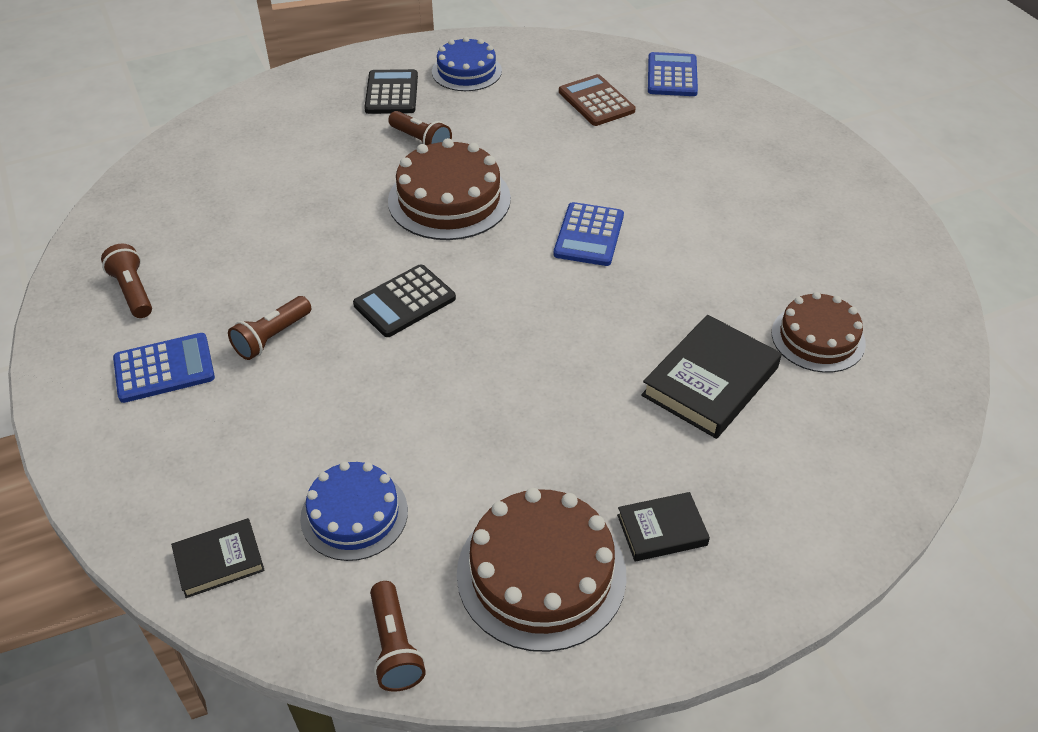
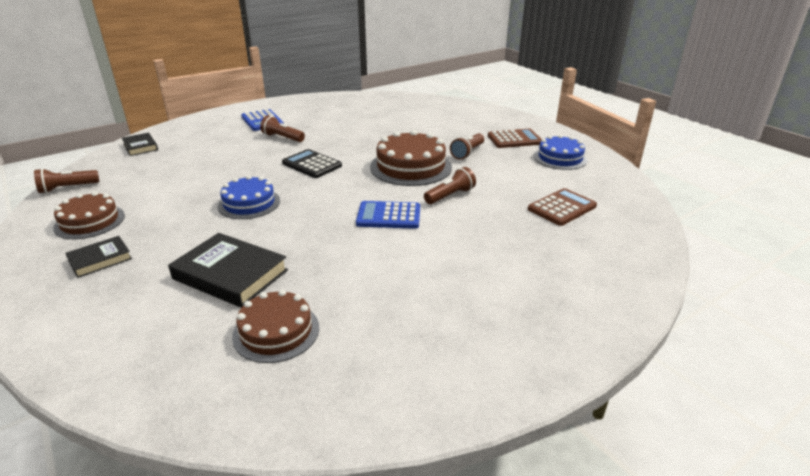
camera: 80 degrees right, 15 degrees down
(133, 291) = (314, 108): brown flashlight -> brown flashlight (450, 196)
(354, 514) = (155, 170): blue cake -> blue cake (249, 203)
(391, 93) = (514, 139): black calculator -> brown calculator
(541, 573) = (89, 221): brown cake -> brown cake, size x0.66
(662, 530) = (100, 259): black book -> black book turned 75 degrees clockwise
(672, 76) = (634, 241): blue calculator -> none

